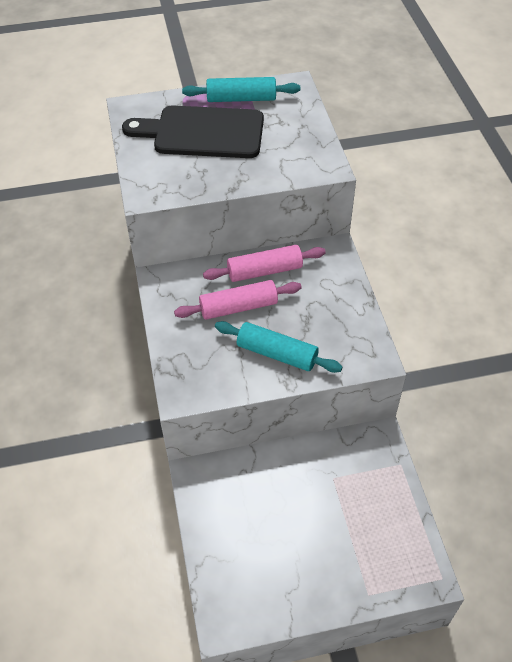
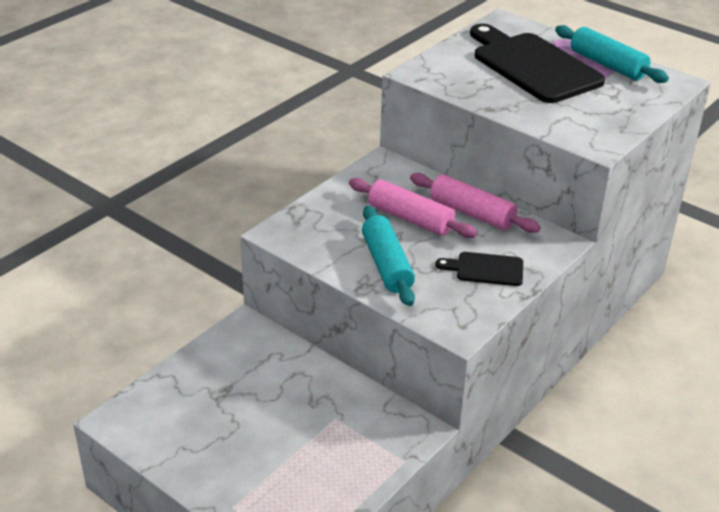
camera: 50 degrees right, 15 degrees down
(329, 304) = (485, 269): none -> black cutting board

